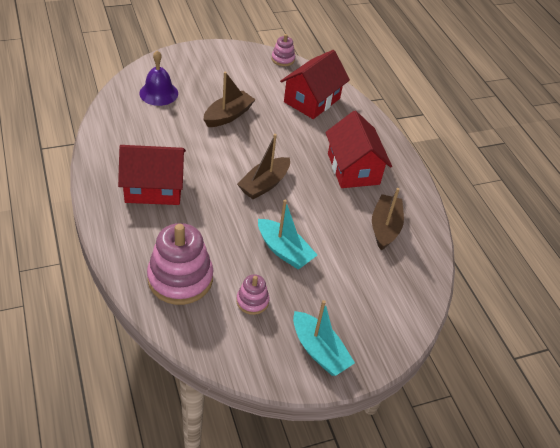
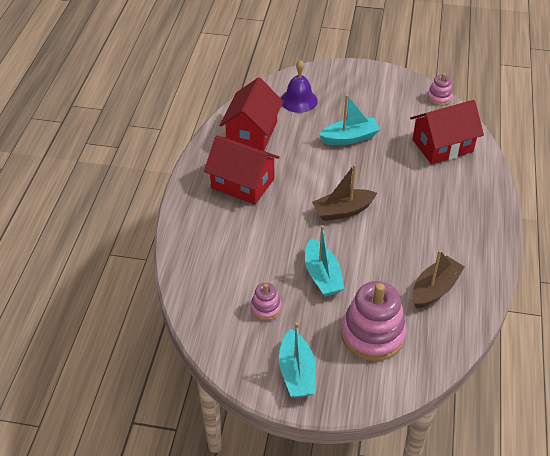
camera: 35 degrees right, 0 degrees up
(180, 278) = (217, 267): pink stacking toy -> pink stacking toy (372, 334)
(228, 115) = (349, 138): brown boat -> turquoise boat
(353, 169) = (440, 223): red house -> red house (252, 132)

